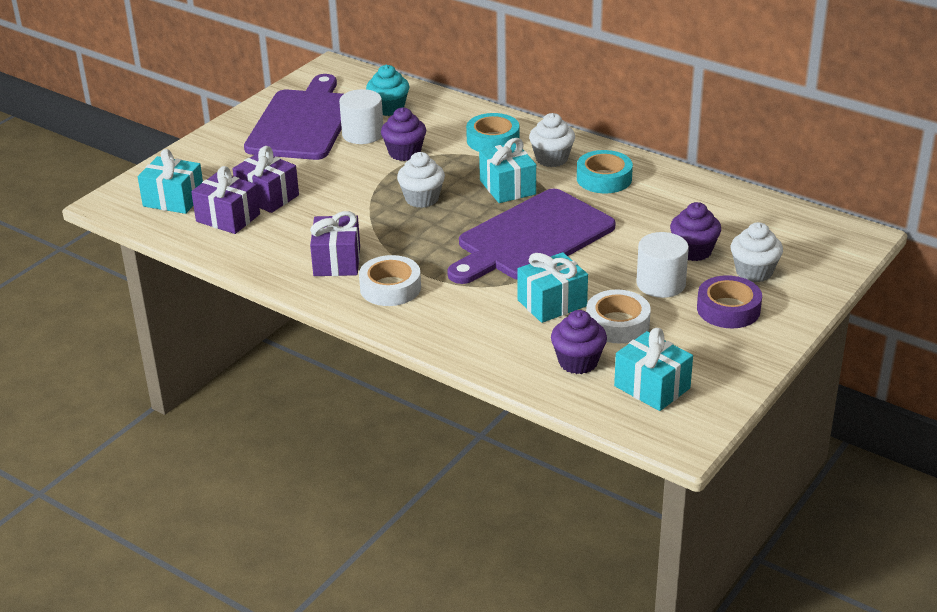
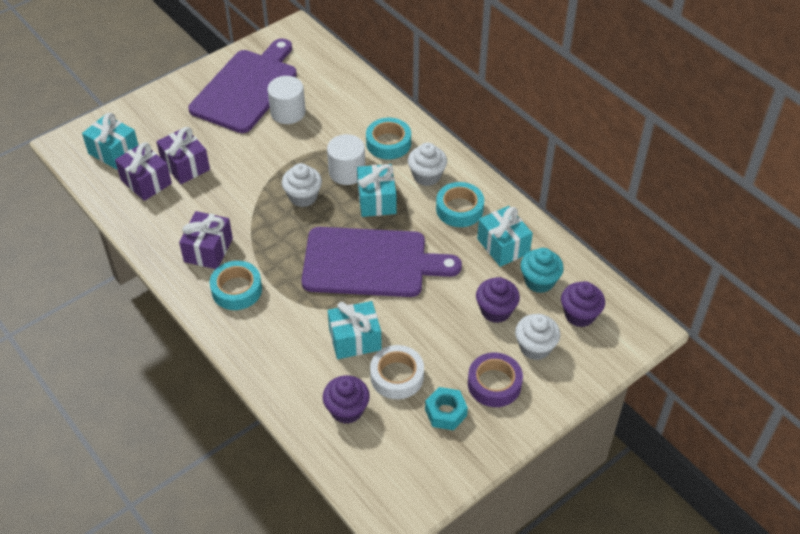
camera: 15 degrees right, 15 degrees up
(389, 108) = (321, 88): turquoise cupcake -> turquoise cupcake (539, 281)
(390, 288) = (237, 290): white tape -> turquoise tape
(404, 153) = (311, 141): purple cupcake -> purple cupcake (579, 315)
(531, 238) = (371, 262): purple cutting board -> purple cutting board turned 150 degrees counterclockwise
(652, 387) = (393, 453): turquoise gift -> turquoise gift (503, 246)
(661, 284) = (452, 341): white cylinder -> white cylinder (347, 172)
(690, 342) = (446, 412): none -> turquoise nut

